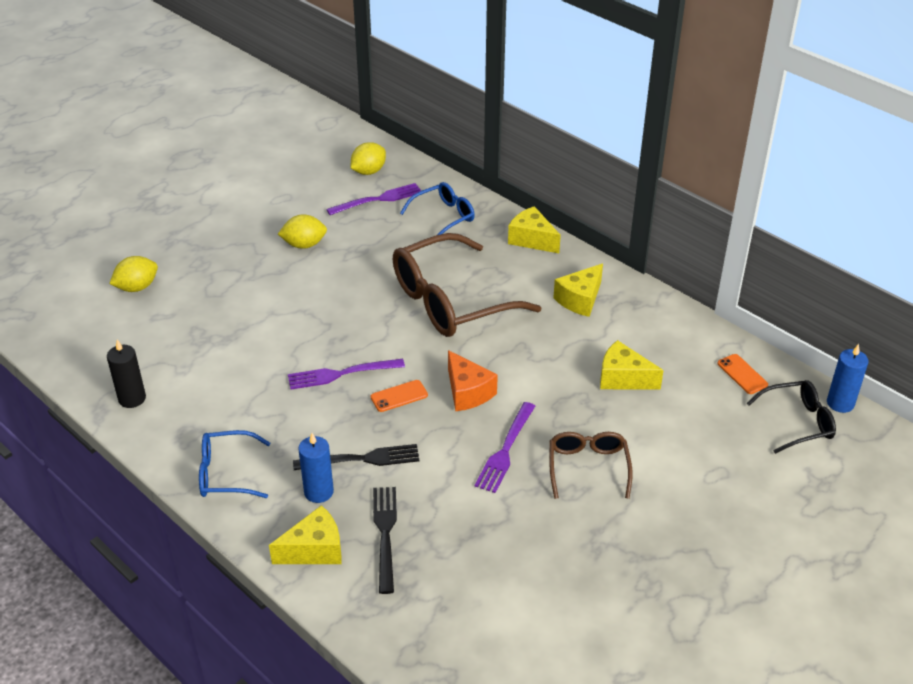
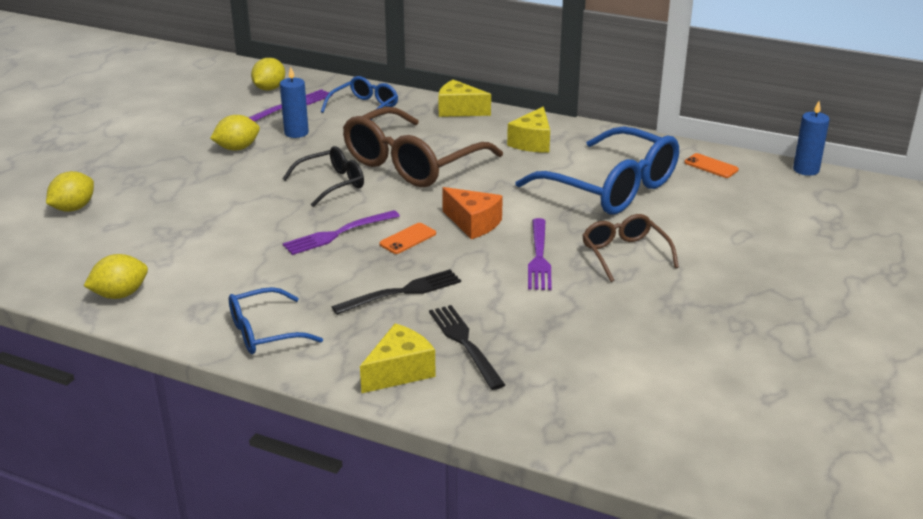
camera: 20 degrees left, 10 degrees down
(132, 398) = (120, 294): black candle -> yellow lemon
(318, 492) = (374, 326): blue candle -> blue candle (296, 133)
(623, 378) = (610, 187): yellow cheese -> blue glasses
(797, 422) = (781, 189): black glasses -> black glasses (331, 184)

